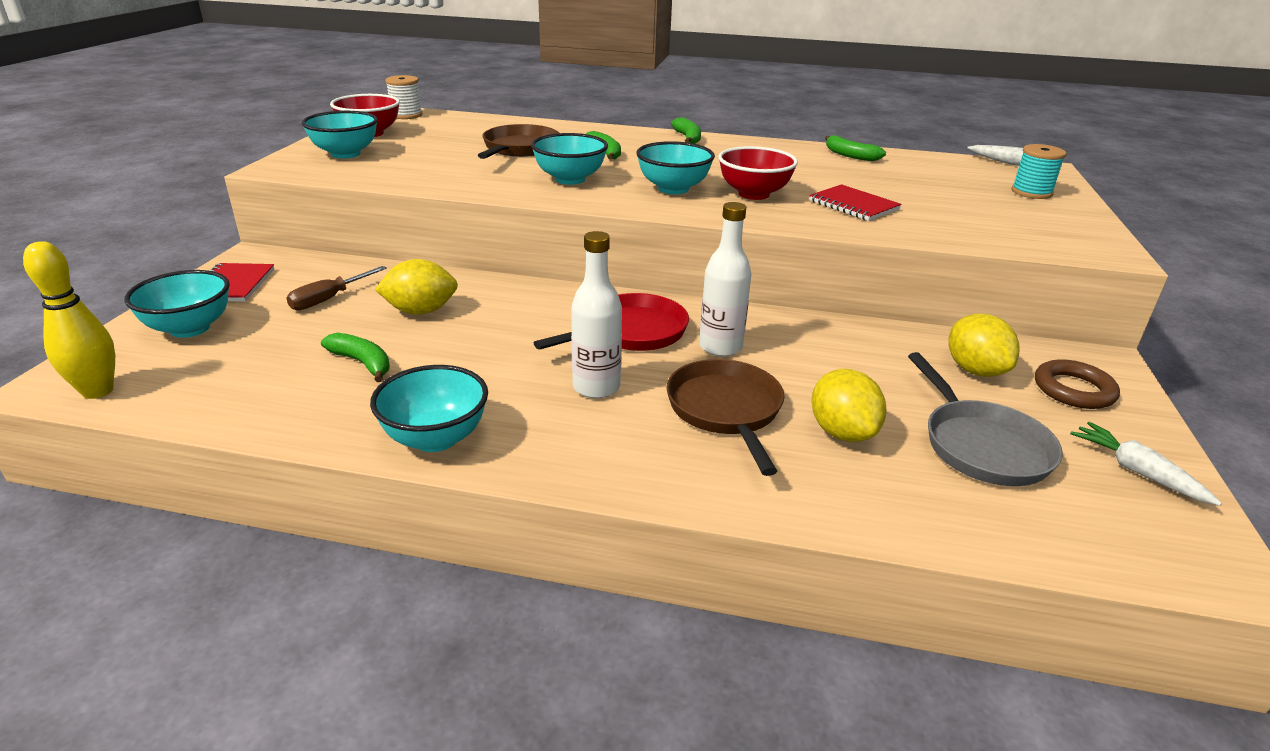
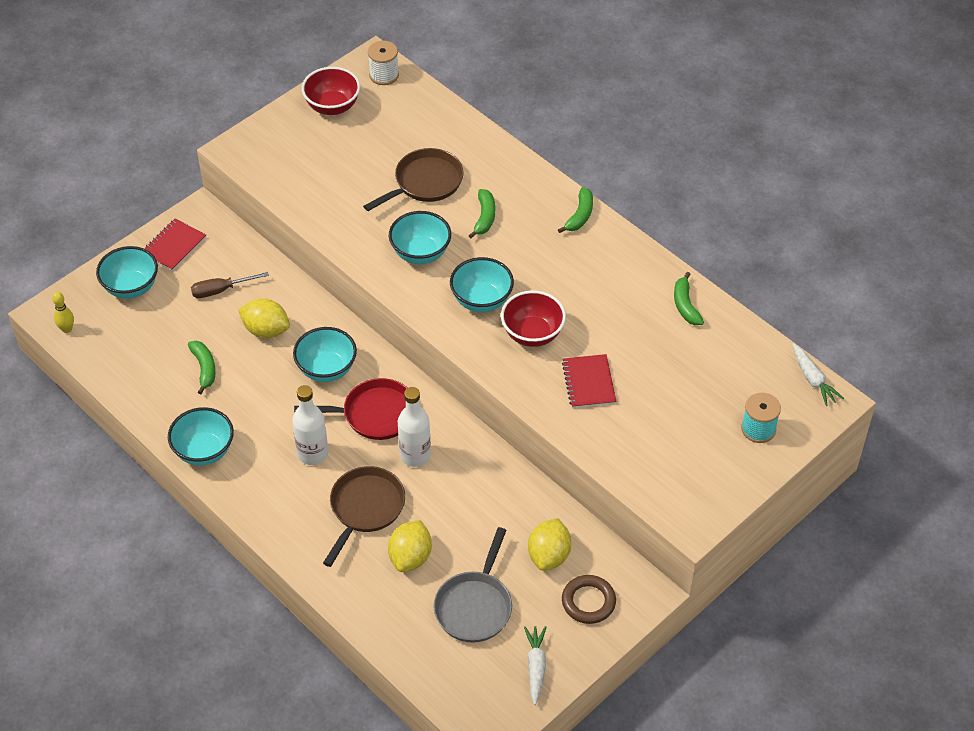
camera: 35 degrees right, 20 degrees up
(98, 391) = (67, 329): yellow bowling pin -> yellow bowling pin, size x0.59
(345, 154) = (293, 142): turquoise bowl -> turquoise bowl (326, 369)

